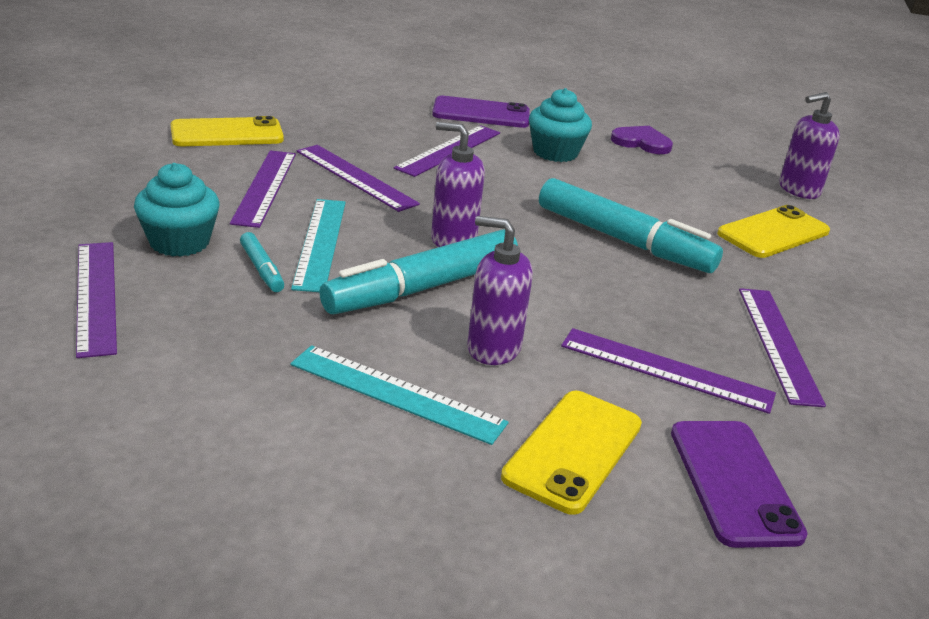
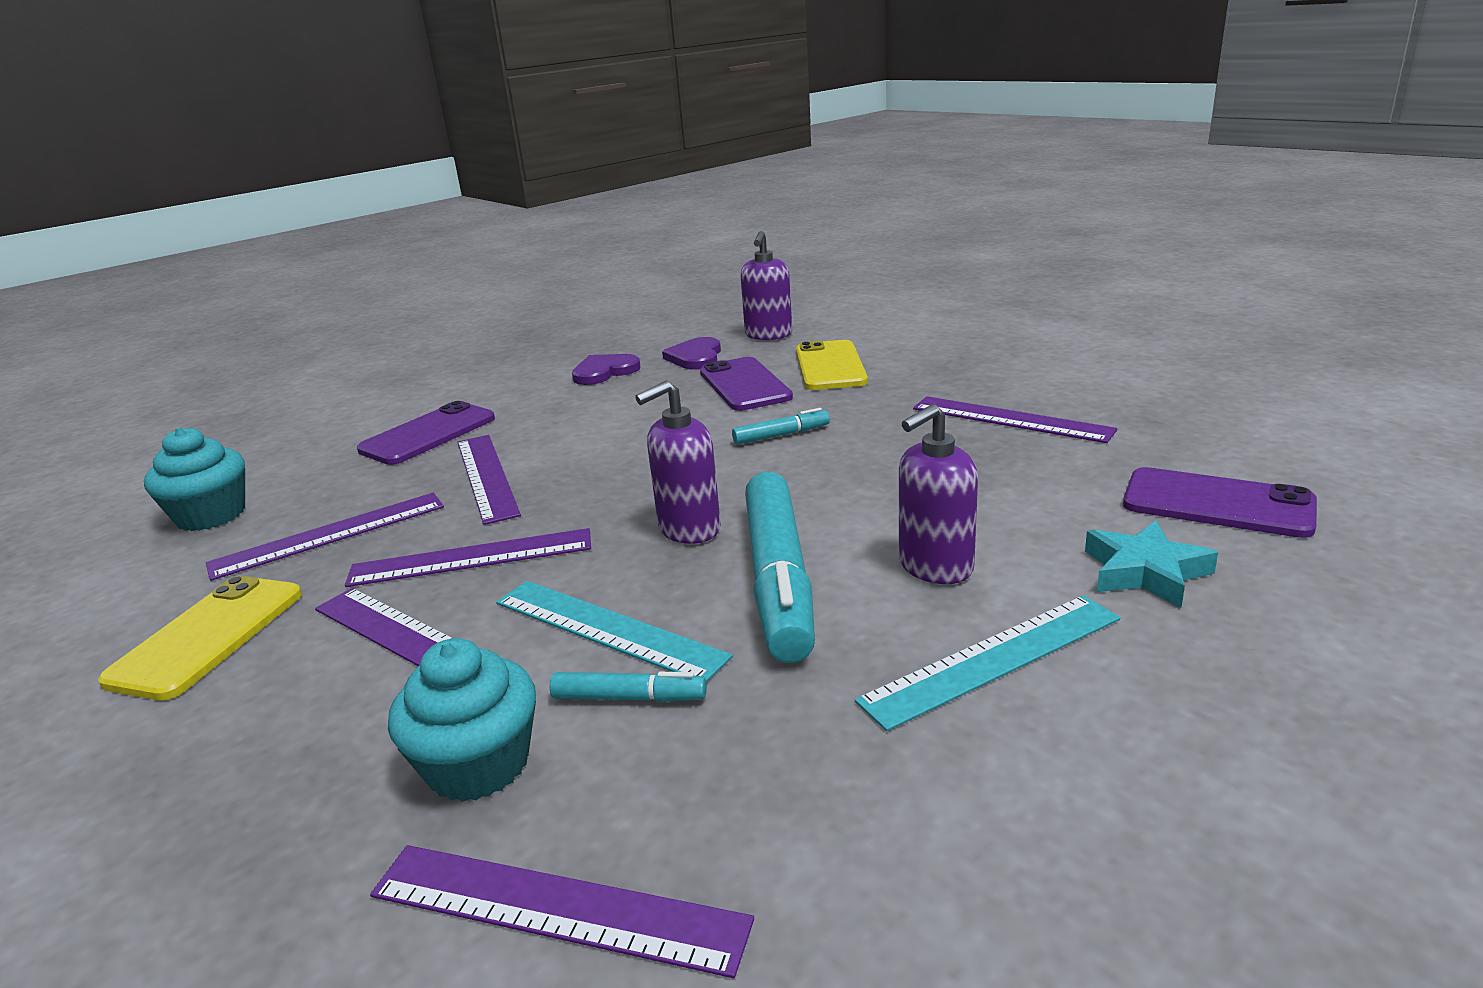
camera: 50 degrees left, 5 degrees down
(555, 152) = (570, 419): turquoise cupcake -> turquoise cupcake (211, 515)
(573, 451) = (1145, 572): yellow phone -> turquoise star
(623, 240) = (781, 435): turquoise marker -> turquoise marker, size x0.45
(666, 370) = (1026, 482): purple ruler -> purple ruler (329, 535)
(689, 203) = (744, 385): none -> purple phone
(713, 170) = (695, 357): none -> purple heart

